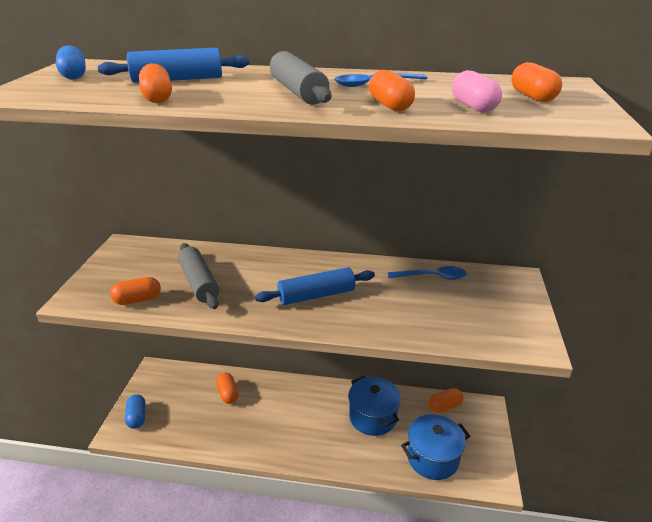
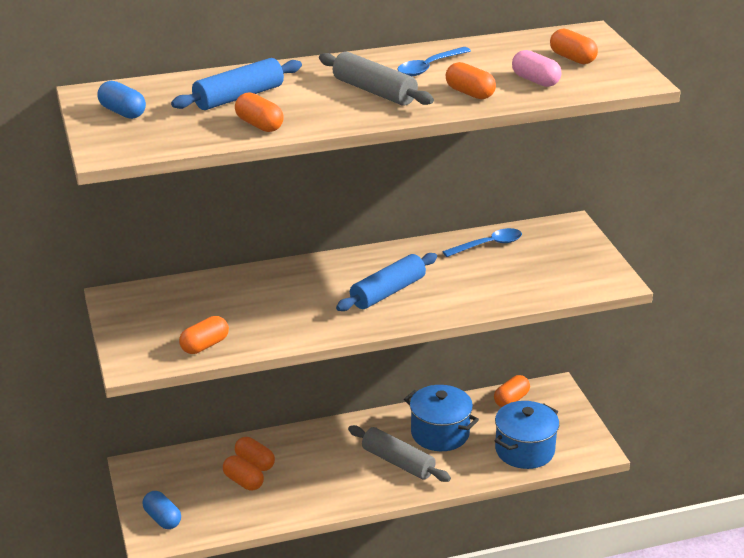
camera: 25 degrees left, 0 degrees up
(199, 283) = (253, 312): grey rolling pin -> grey rolling pin (398, 462)
(209, 407) = (243, 481): none -> orange capsule

